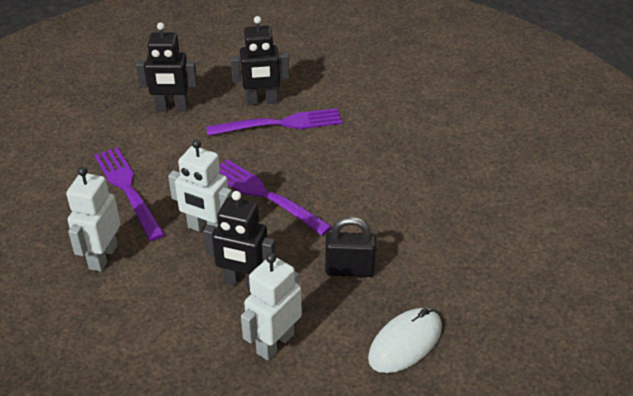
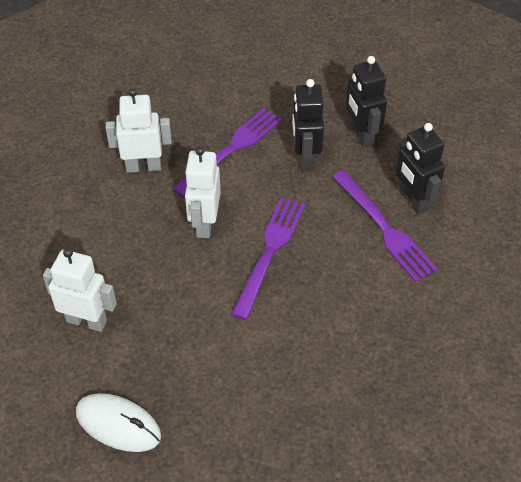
camera: 70 degrees right, 10 degrees up
(243, 282) = (150, 274): black robot -> black robot (305, 158)
(349, 270) = (196, 352): black padlock -> none

